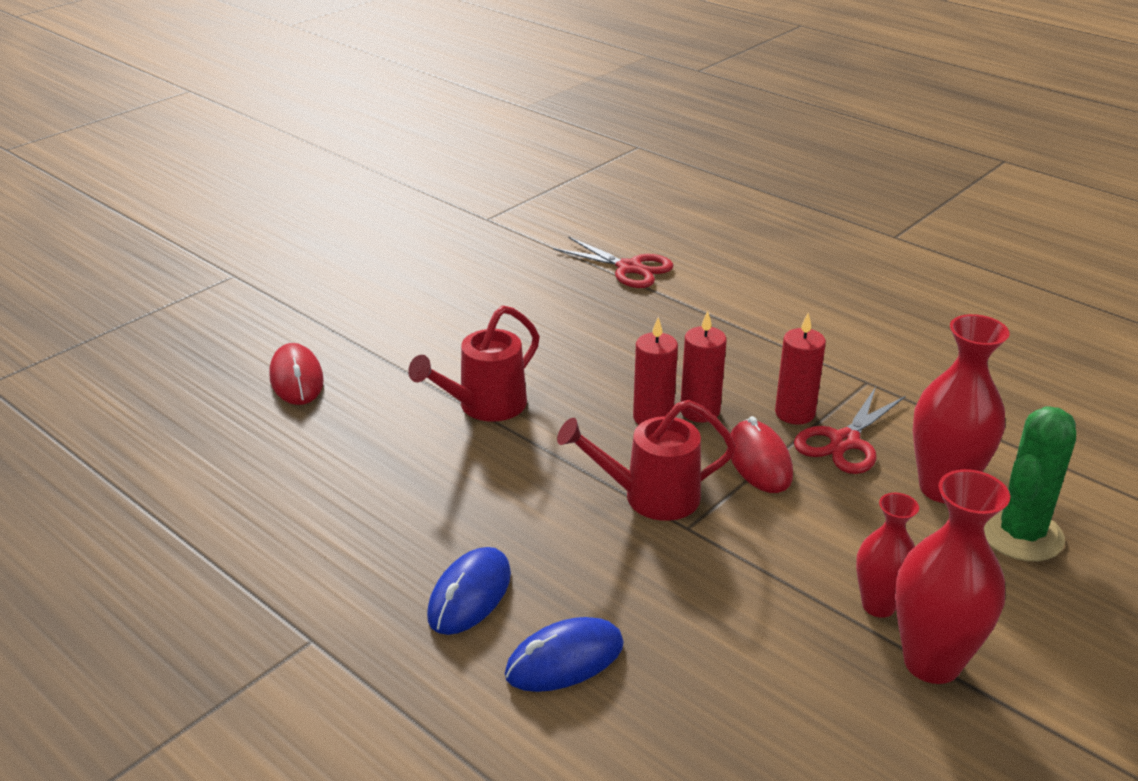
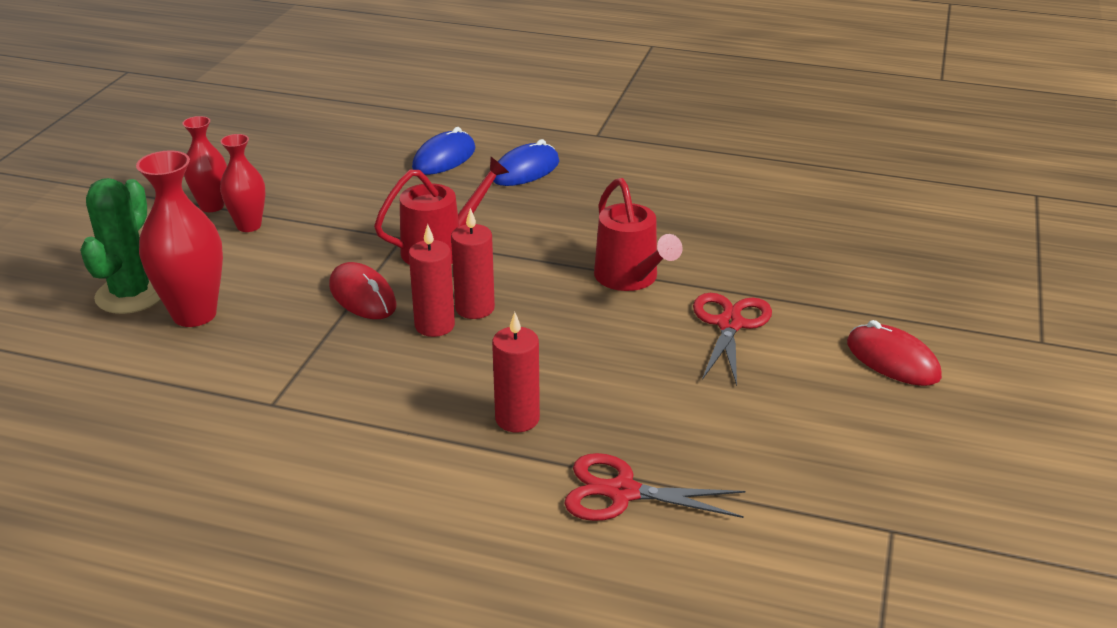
camera: 155 degrees right, 0 degrees up
(296, 379) = (814, 259): red mouse -> red mouse (892, 360)
(469, 595) = (525, 170): blue mouse -> blue mouse turned 45 degrees clockwise
(484, 407) = (630, 279): red watering can -> red watering can turned 135 degrees clockwise
(795, 413) = (342, 347): red candle -> red candle (517, 419)
(844, 442) = (288, 332): red scissors -> red scissors (729, 324)
(932, 662) = (212, 206): red vase -> red vase, size x0.62

